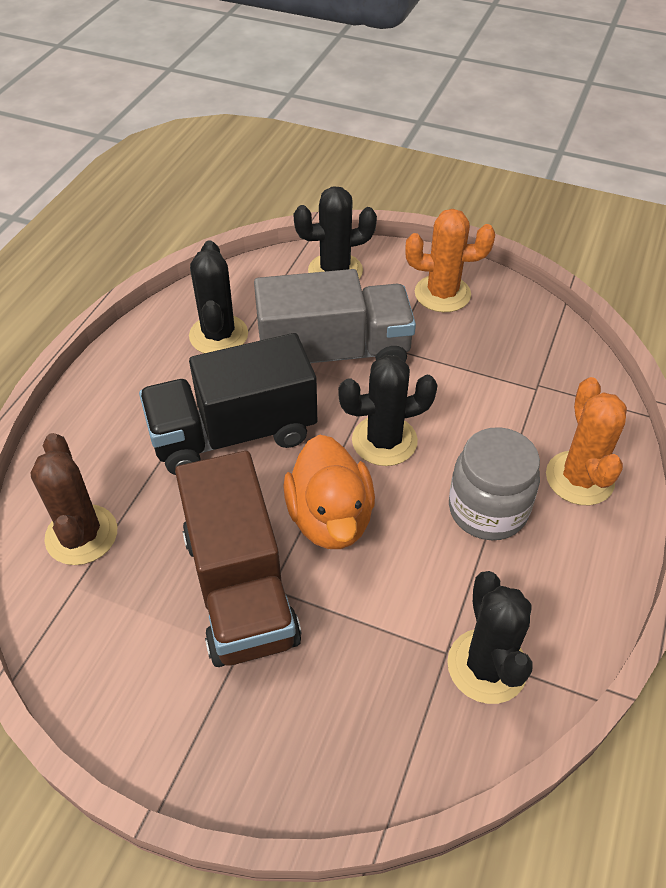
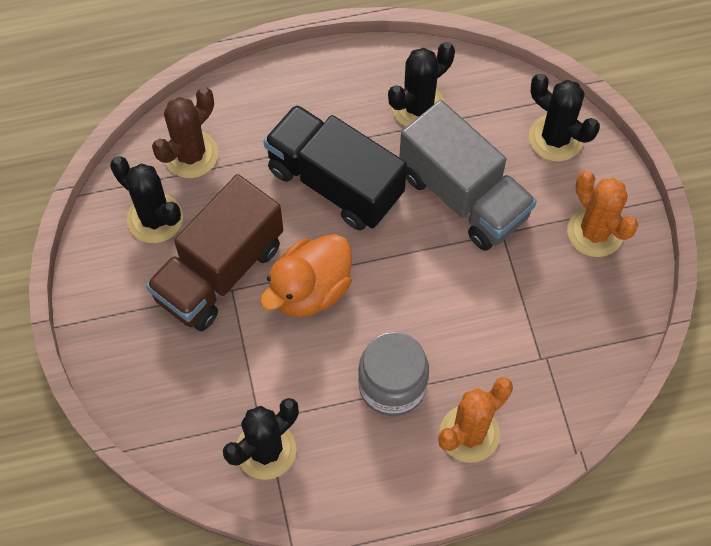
camera: 55 degrees right, 15 degrees up
(384, 441) = (403, 282): black cactus -> black cactus (155, 218)

